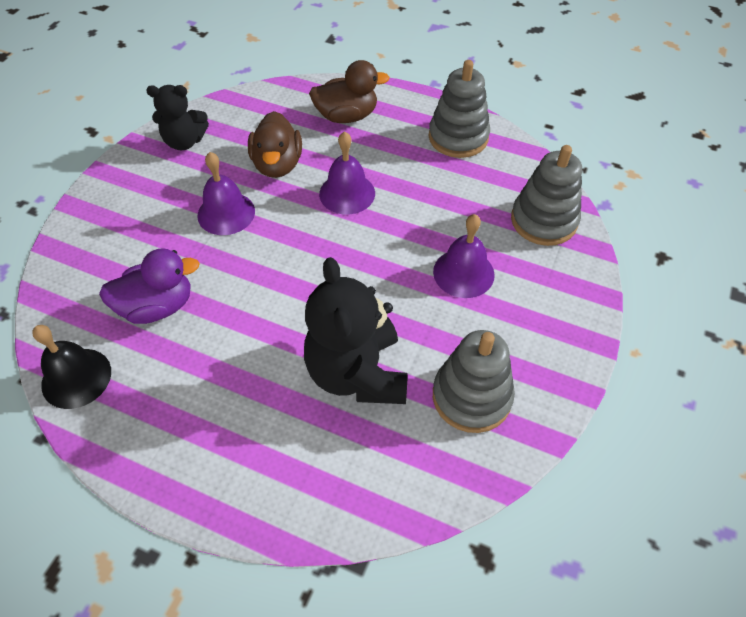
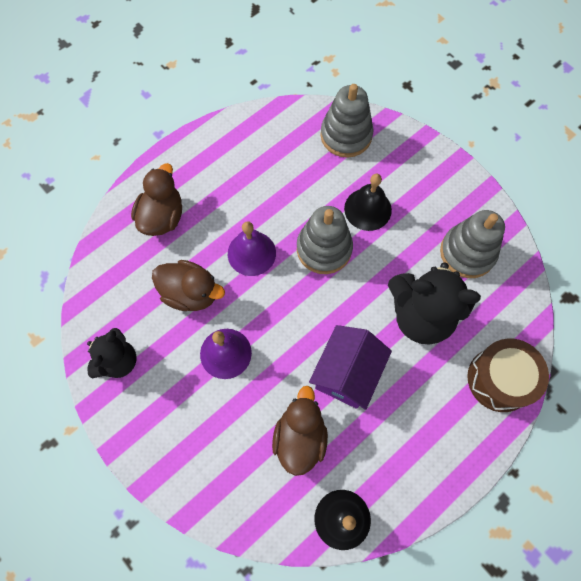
camera: 65 degrees left, 15 degrees up
(157, 306) = (300, 437): purple duck -> brown duck
(248, 323) = (347, 373): none -> purple house
(312, 494) = (499, 379): none -> brown drum
(458, 137) = (234, 147): grey stacking toy -> grey stacking toy (324, 249)
(463, 273) = (367, 209): purple bell -> black bell

